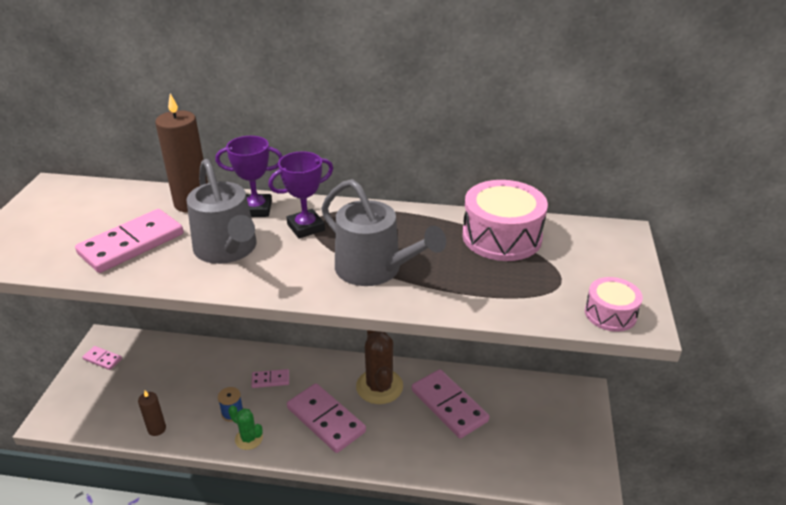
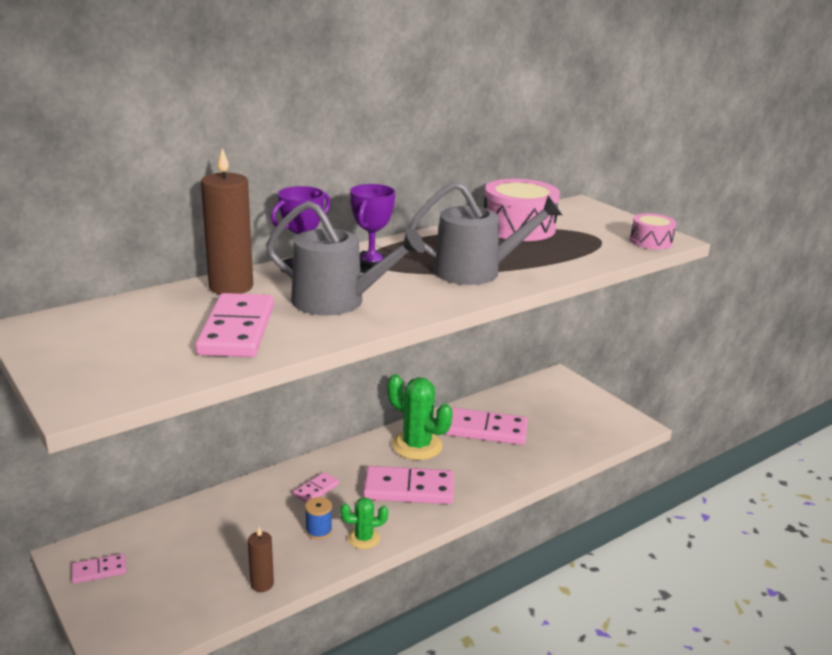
camera: 45 degrees left, 10 degrees down
(379, 386) = (417, 445): brown cactus -> green cactus

